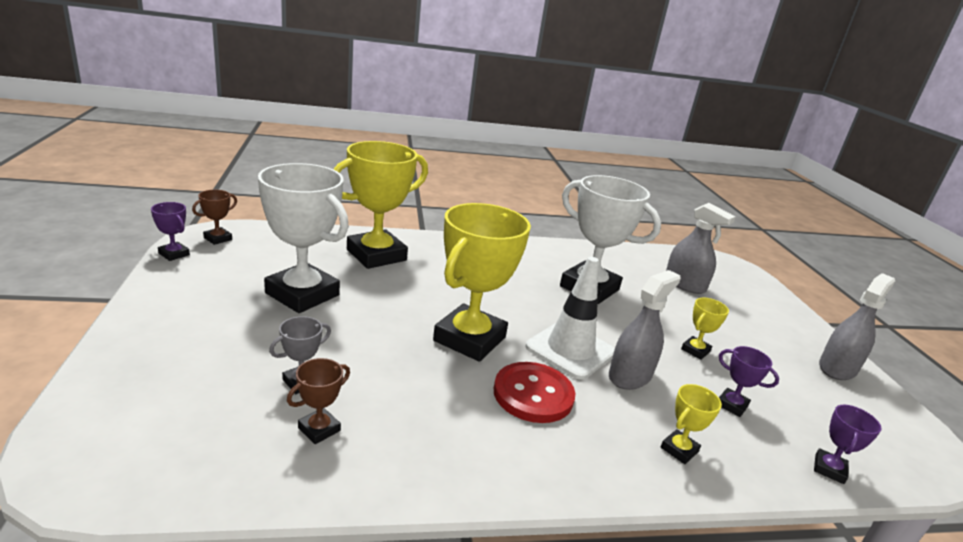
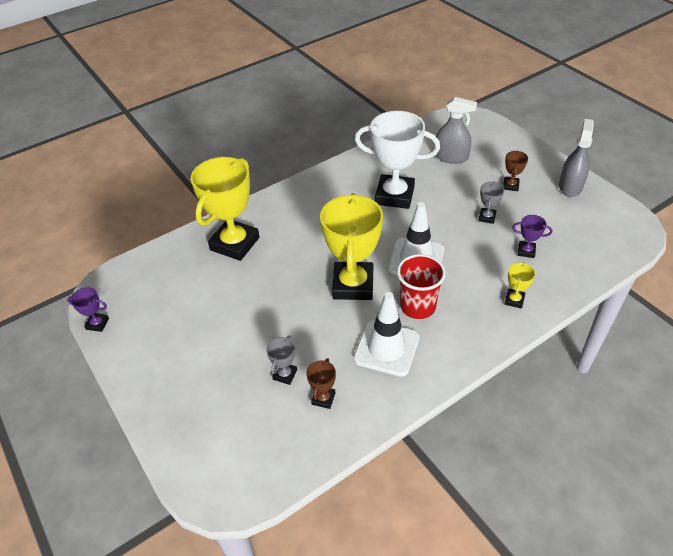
camera: 20 degrees left, 20 degrees up
(218, 238) = (111, 292): brown trophy -> brown trophy (510, 185)
(302, 294) = (220, 308): white trophy -> none
(453, 417) = (386, 348): none -> white traffic cone
(533, 394) = (418, 306): red button -> red cup
(630, 376) = (461, 261): grey spray bottle -> none
(695, 350) = (487, 217): yellow trophy -> grey trophy
(829, 469) = (591, 269): purple trophy -> none

